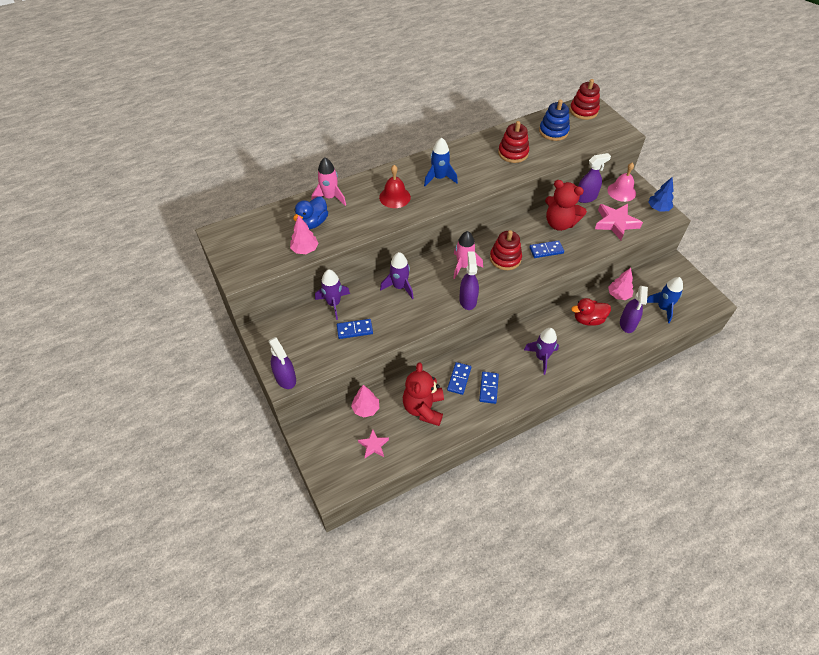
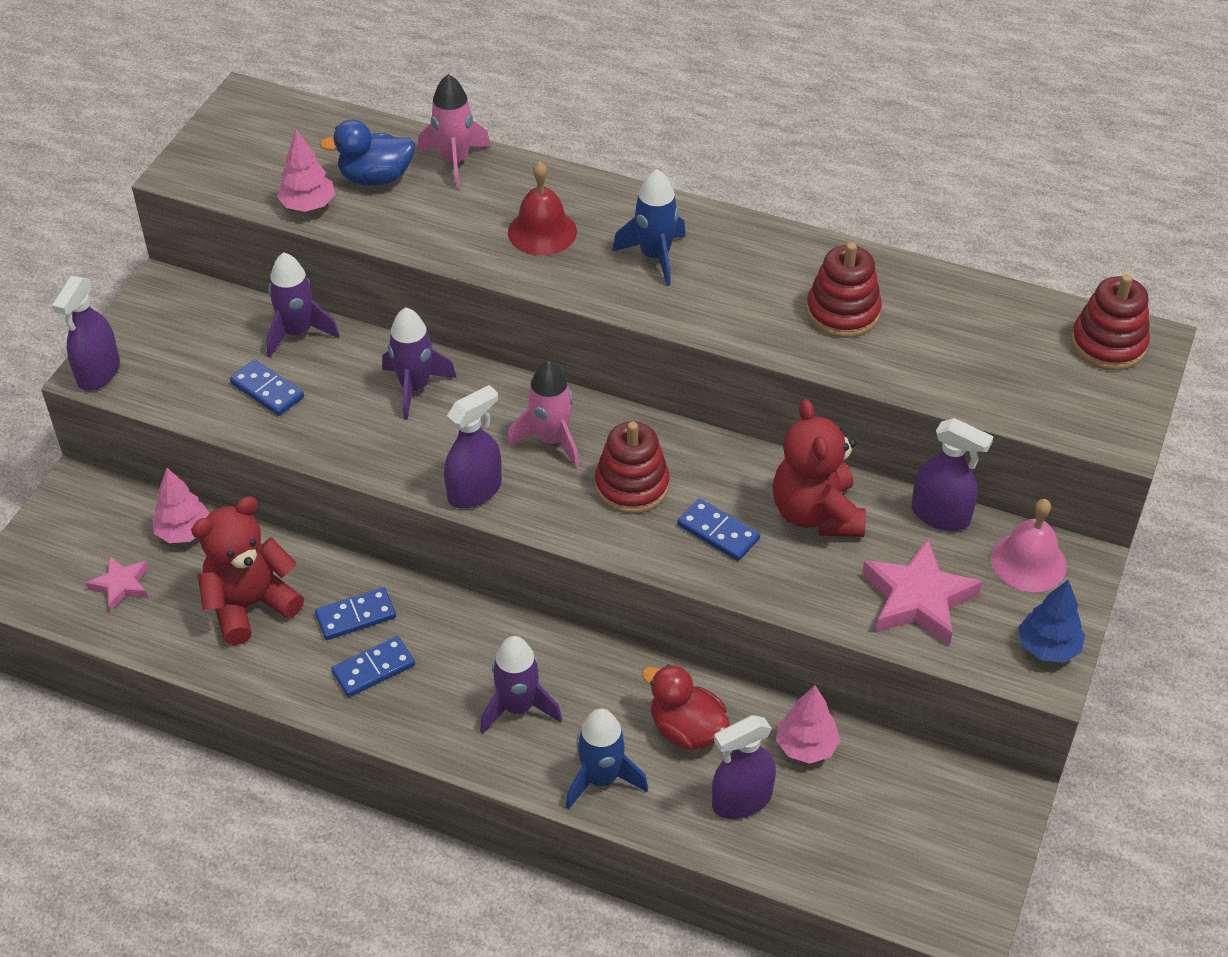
camera: 50 degrees right, 5 degrees down
(553, 131) = (981, 334): blue stacking toy -> none
(663, 308) = (849, 840): blue rocket -> blue rocket (601, 779)

